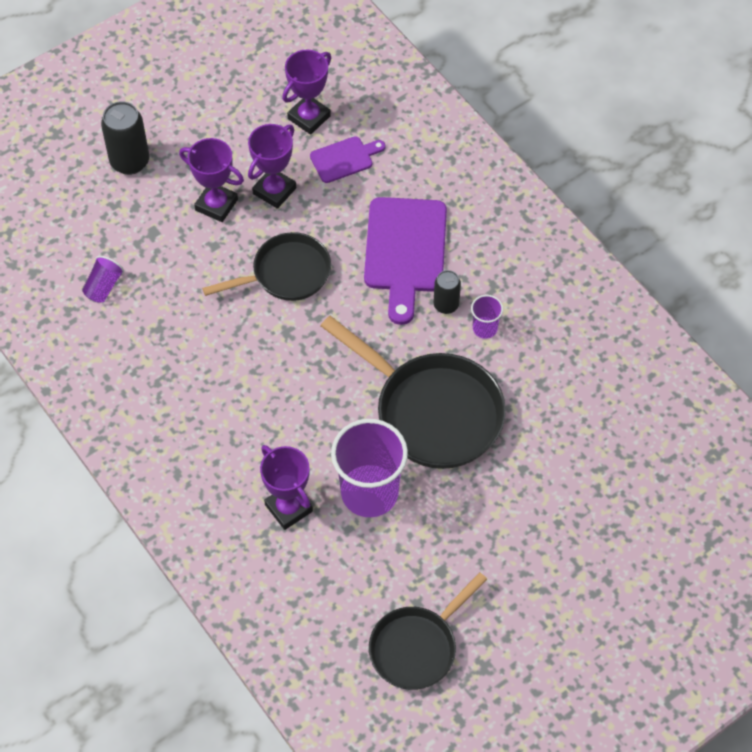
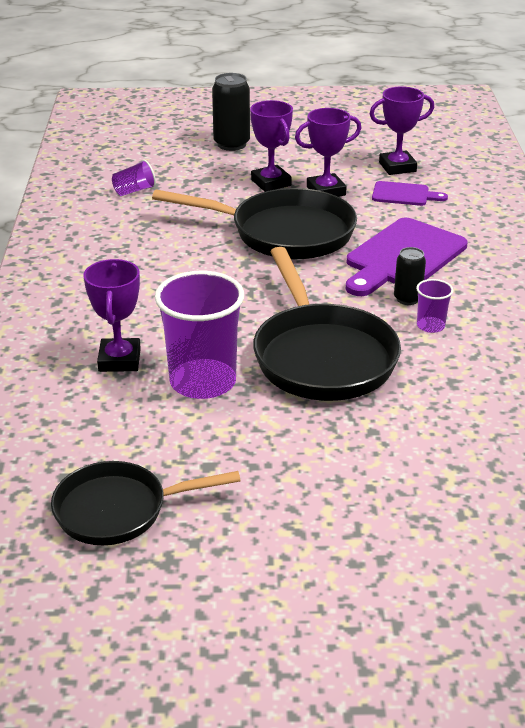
camera: 35 degrees right, 25 degrees down
(286, 274) = (284, 233): black pan -> black pan, size x1.56

